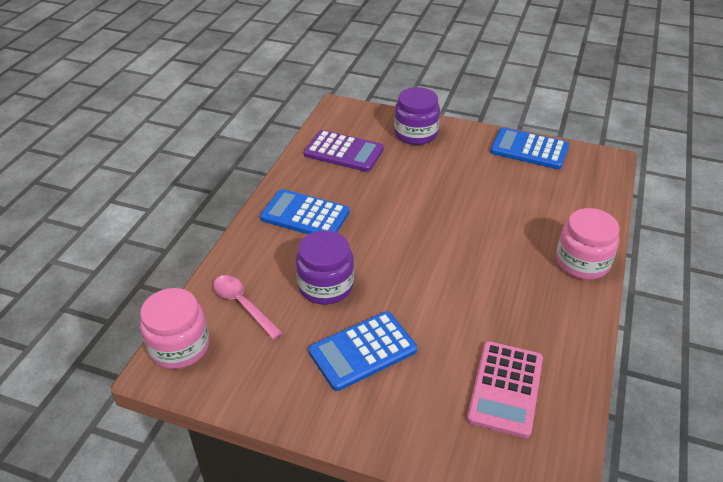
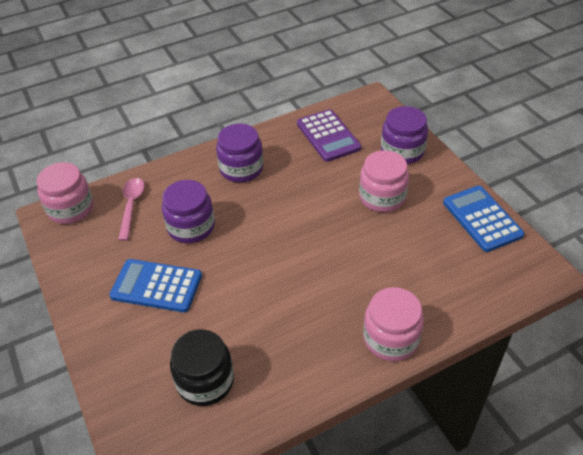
camera: 45 degrees right, 5 degrees up
(305, 215) = (241, 169): blue calculator -> purple jar
(446, 173) = (382, 197): none -> pink jar
(505, 388) = (205, 381): pink calculator -> black jar

